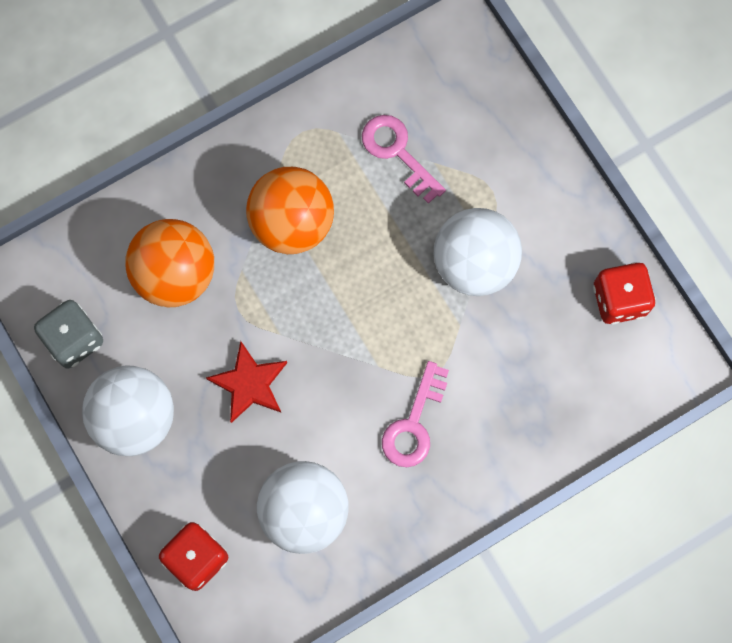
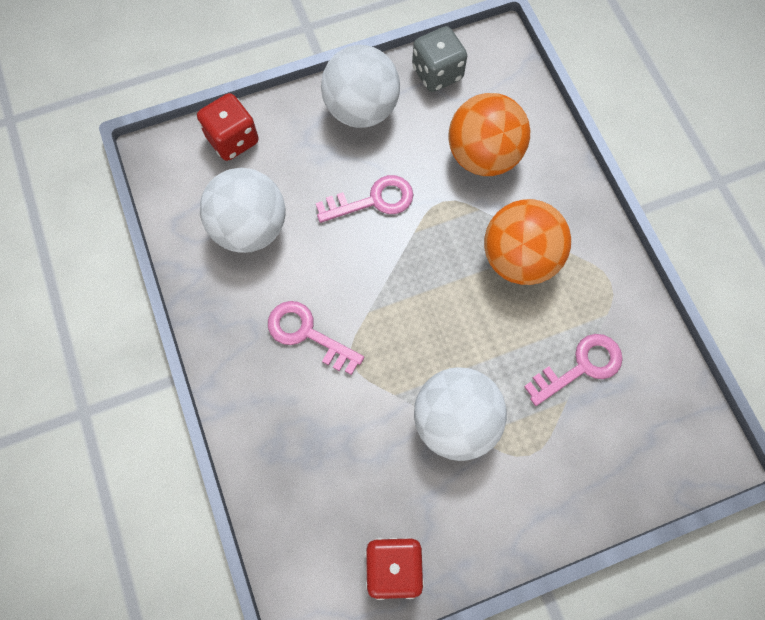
camera: 100 degrees right, 5 degrees down
(249, 384) = (373, 200): red star -> pink key

